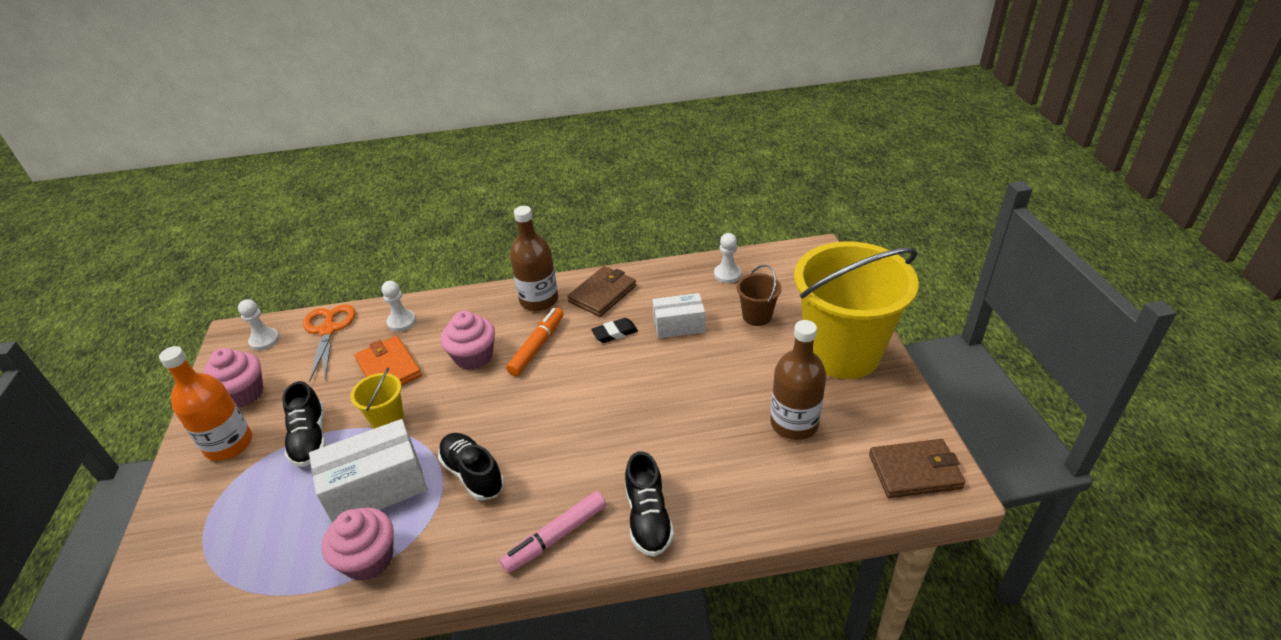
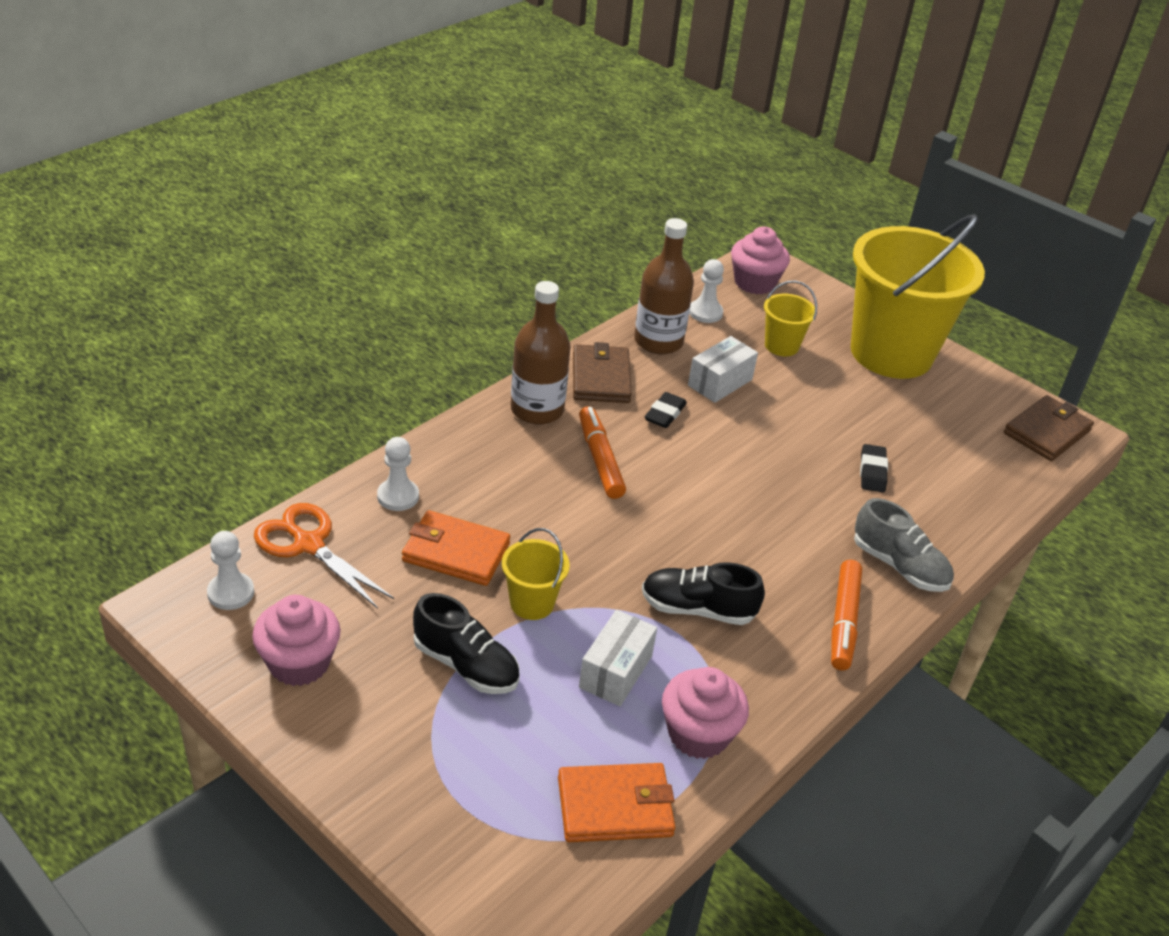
camera: 45 degrees left, 0 degrees up
(229, 444) = (368, 721): orange bottle -> none
(268, 575) = (615, 807): none -> orange wallet
(377, 488) = (616, 671): white box -> white box, size x0.63
(473, 356) = (542, 498): pink cupcake -> pink cupcake (754, 283)
(556, 537) = (844, 621): pink marker -> orange marker
(648, 518) = (899, 566): black shoe -> grey shoe
(715, 436) = (872, 472): none -> black eraser
(757, 316) = (781, 346): brown bucket -> yellow bucket
(794, 423) = (921, 432): brown bottle -> brown bottle (658, 341)

